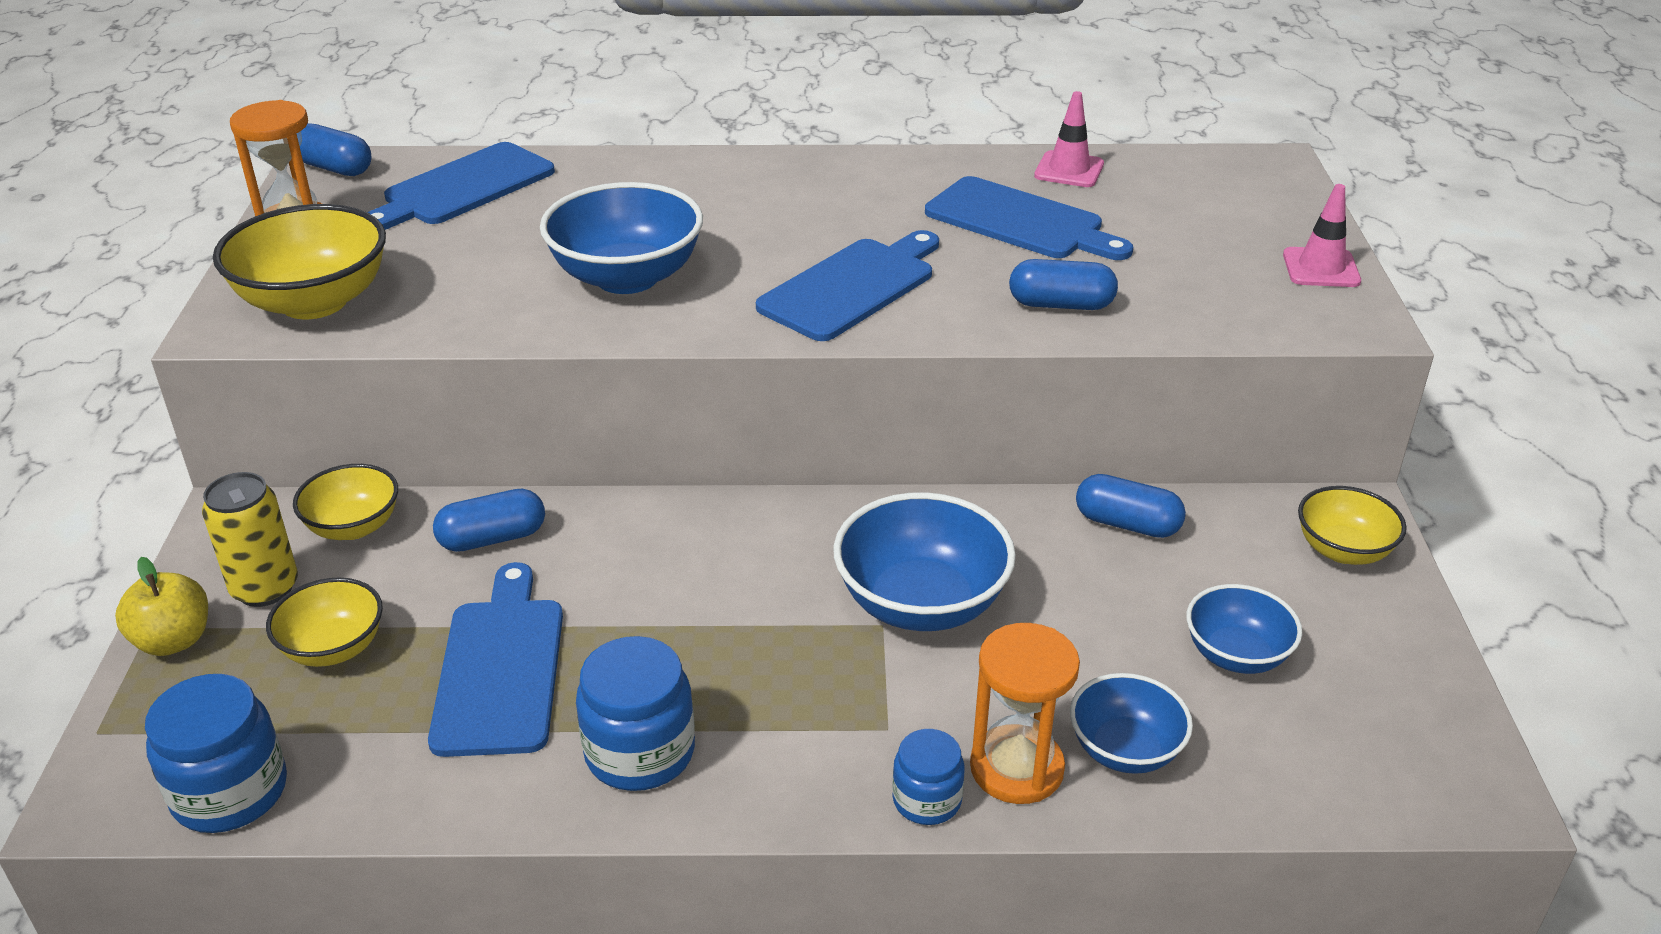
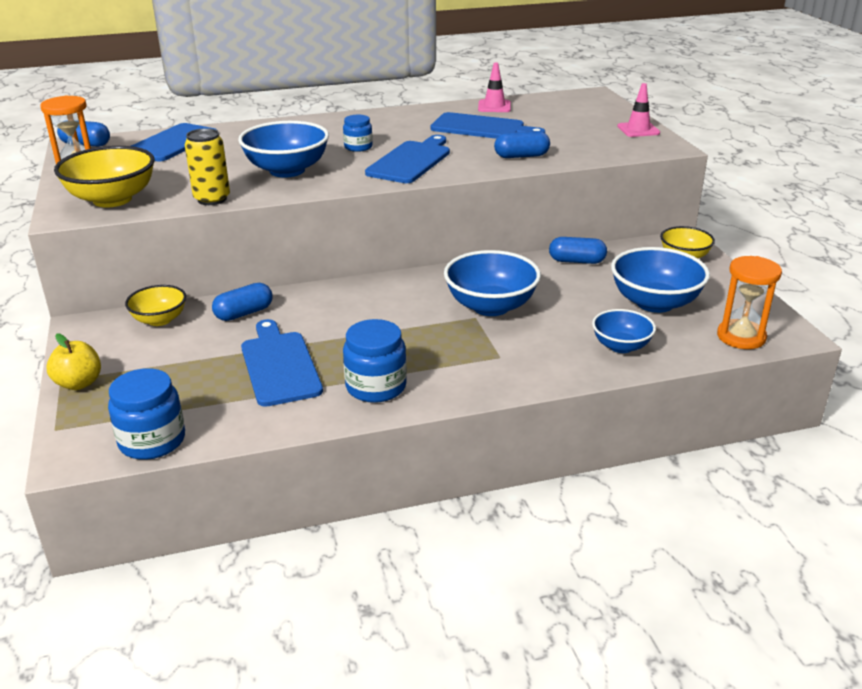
camera: 15 degrees left, 5 degrees down
(265, 588) = (122, 353): yellow can -> yellow can (212, 199)
(333, 648) = (178, 372): yellow bowl -> none
(927, 800) = (535, 381): blue jar -> blue jar (358, 147)
(1016, 768) = (572, 361): orange hourglass -> orange hourglass (741, 337)
(1236, 655) = (655, 303): blue bowl -> blue bowl, size x1.65

